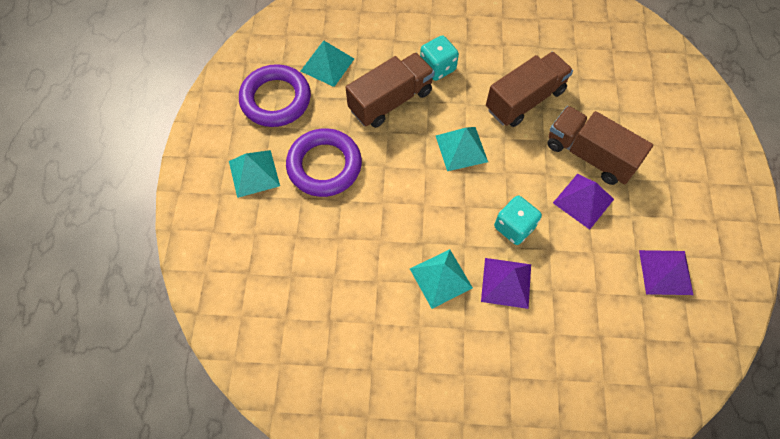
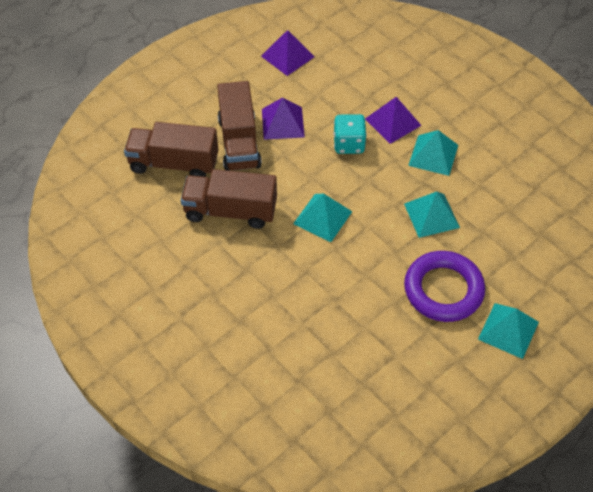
camera: 135 degrees left, 10 degrees down
(276, 99) = (433, 382): purple ring -> none
(327, 65) = (354, 377): turquoise pyramid -> turquoise pyramid (431, 215)
(391, 101) = (334, 297): brown truck -> brown truck (174, 163)
(437, 68) = (263, 292): turquoise dice -> none

